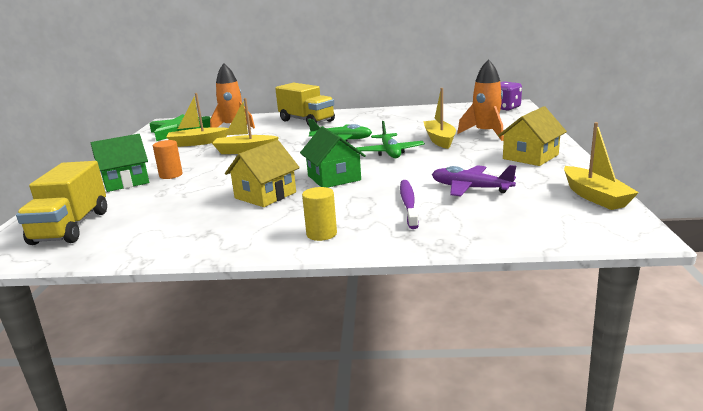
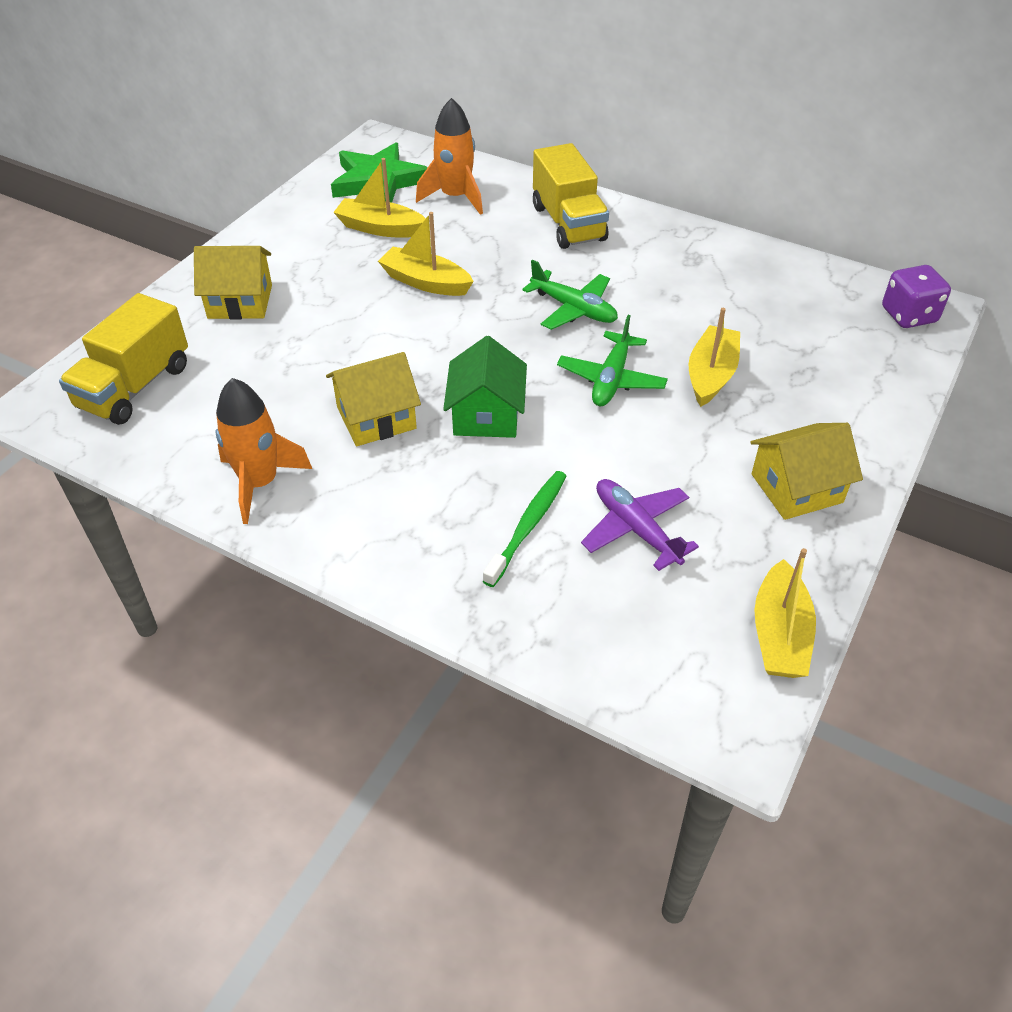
camera: 25 degrees right, 25 degrees up
(125, 181) = (240, 301): green house -> yellow house
(171, 175) = (299, 309): orange cylinder -> none
(321, 234) = (380, 541): yellow cylinder -> none
(408, 204) = (528, 526): purple toothbrush -> green toothbrush
(486, 133) = (797, 387): orange rocket -> orange rocket (260, 483)

